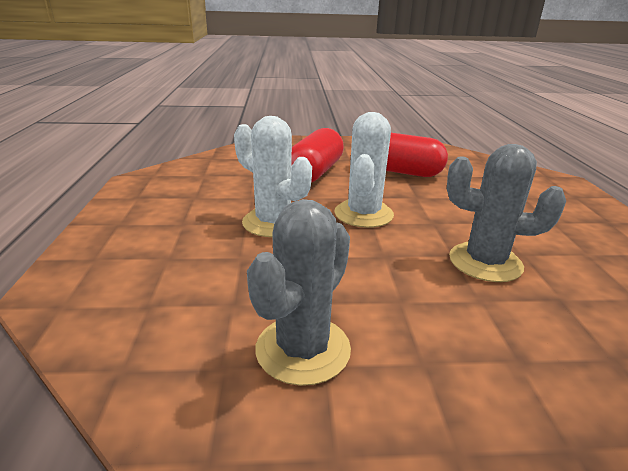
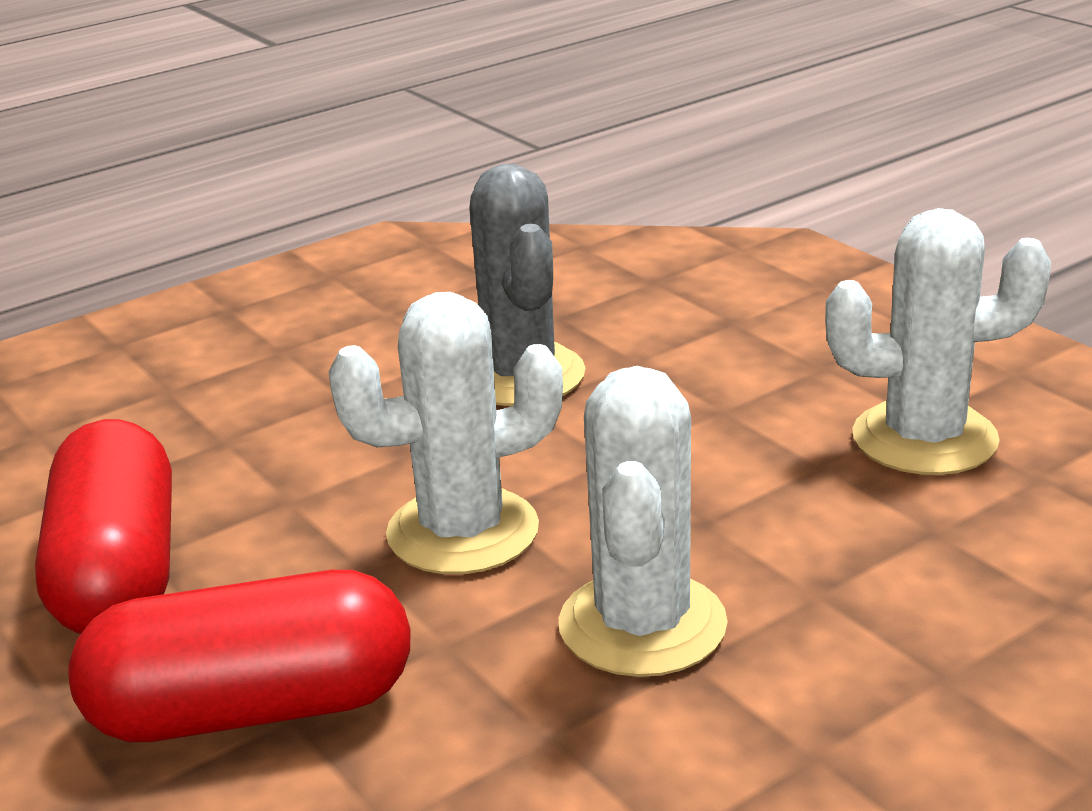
camera: 120 degrees left, 0 degrees up
(303, 349) = (924, 439): grey cactus -> white cactus

